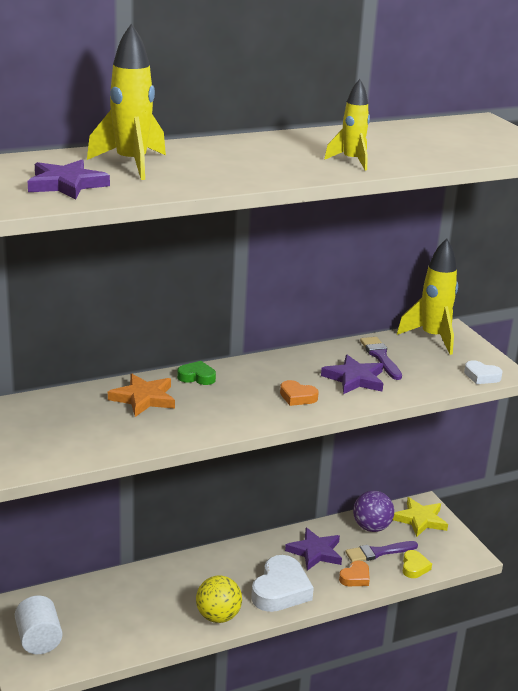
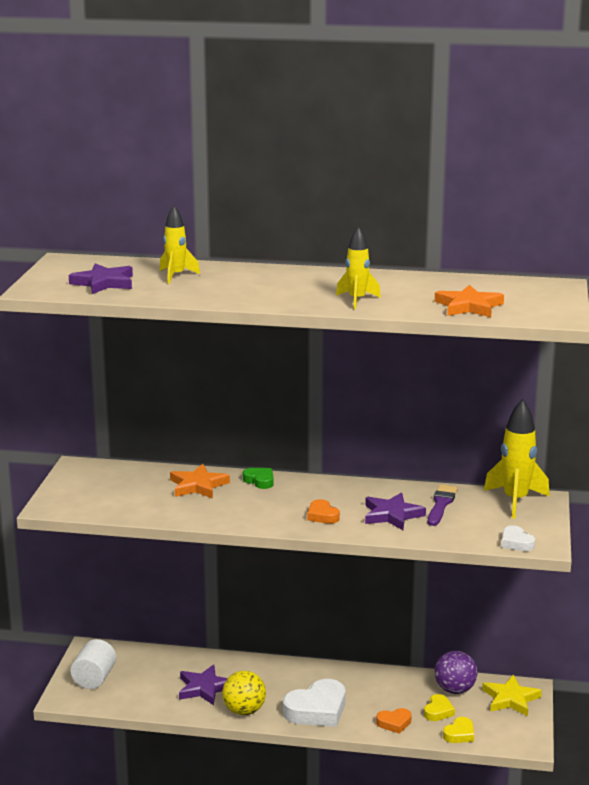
camera: 35 degrees right, 5 degrees down
(131, 164) = (176, 276): yellow rocket -> yellow rocket, size x0.63
(315, 552) = (379, 692): purple star -> purple star (204, 688)
(378, 552) = (438, 711): purple brush -> yellow heart
(454, 151) = (469, 306): none -> orange star

